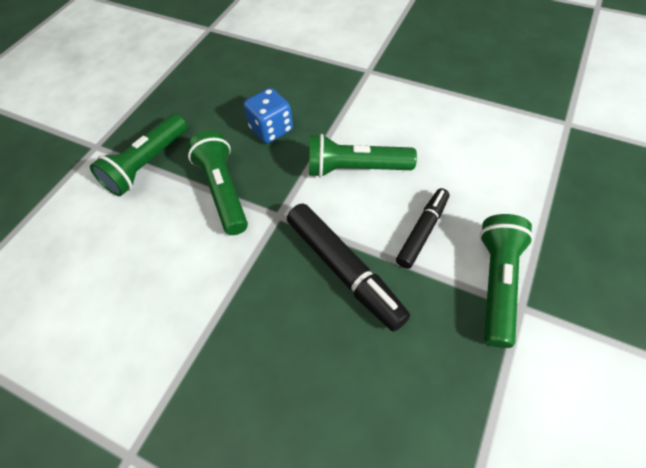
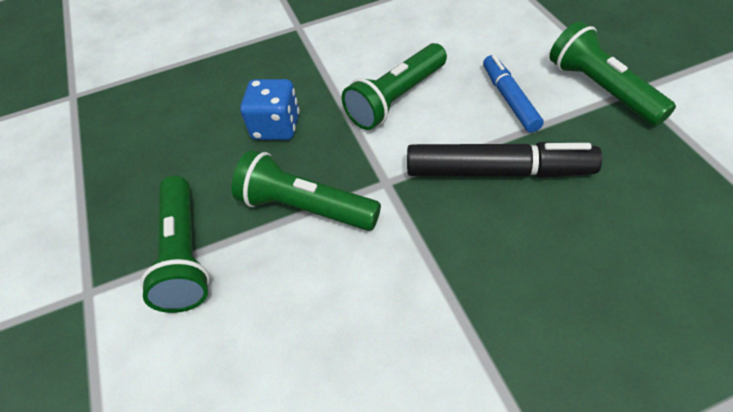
camera: 45 degrees left, 5 degrees down
(422, 231) = (509, 99): black marker -> blue marker

